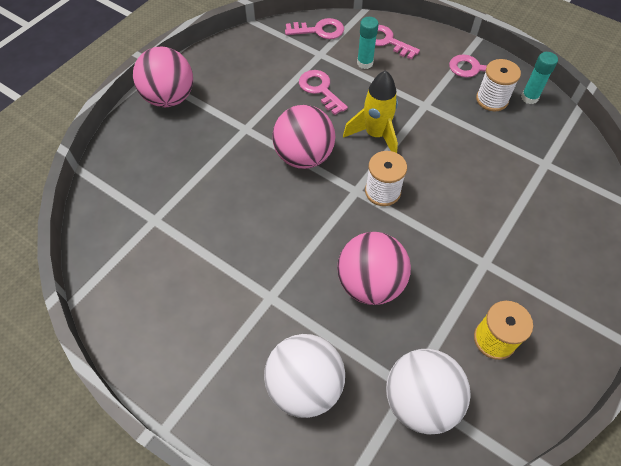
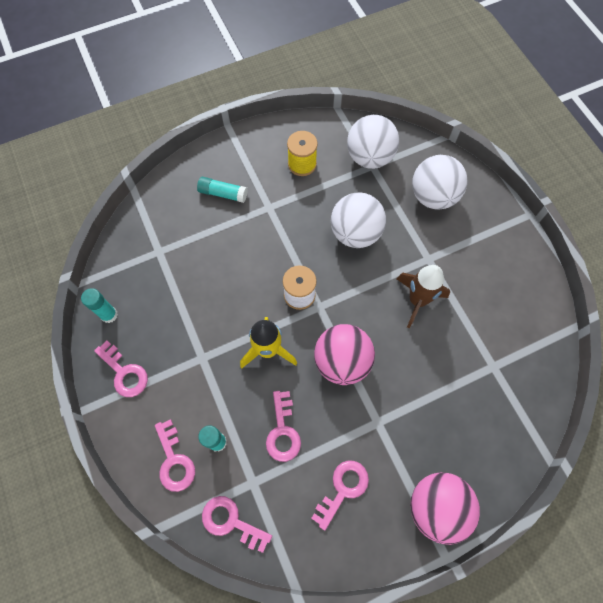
camera: 150 degrees left, 10 degrees up
(249, 78) = (343, 489): none -> pink key
(260, 245) = (417, 300): none -> brown rocket
(370, 283) = (355, 233): pink ball -> white ball
(492, 99) = (141, 331): white spool -> none
(545, 251) = (223, 194): none -> turquoise glue stick

